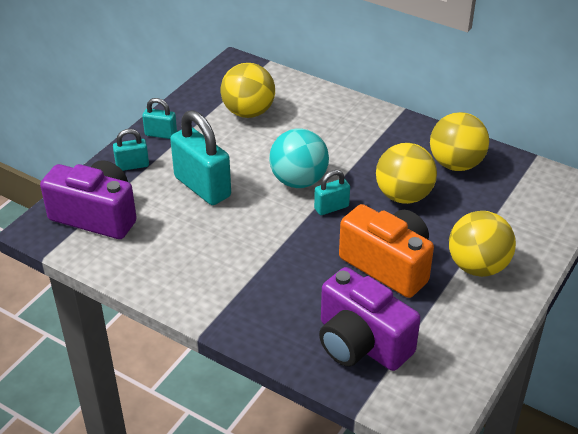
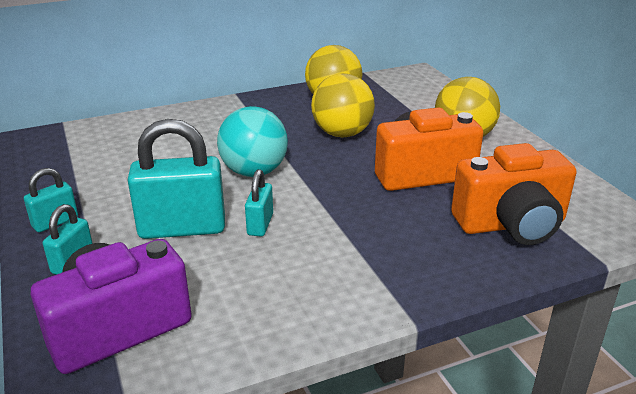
camera: 55 degrees left, 10 degrees down
(248, 112) = (115, 159): yellow ball -> none
(331, 208) = (313, 170): turquoise padlock -> turquoise padlock (260, 224)
(361, 343) = (511, 224): purple camera -> orange camera

